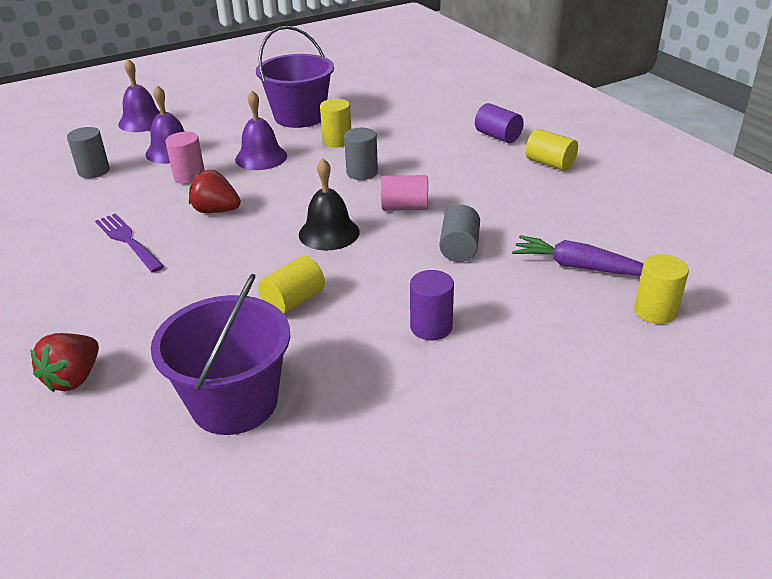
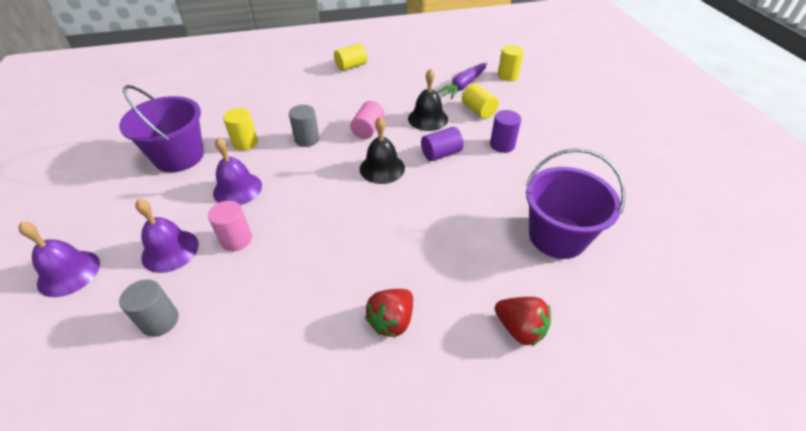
camera: 75 degrees left, 10 degrees up
(128, 241) = (330, 290): purple fork -> none
(216, 211) = (312, 226): red strawberry -> red strawberry (392, 321)
(293, 301) = (458, 196): yellow cylinder -> yellow cylinder (478, 110)
(459, 248) = (428, 118): grey cylinder -> black bell
(497, 136) = (301, 75): purple cylinder -> purple cylinder (441, 153)

